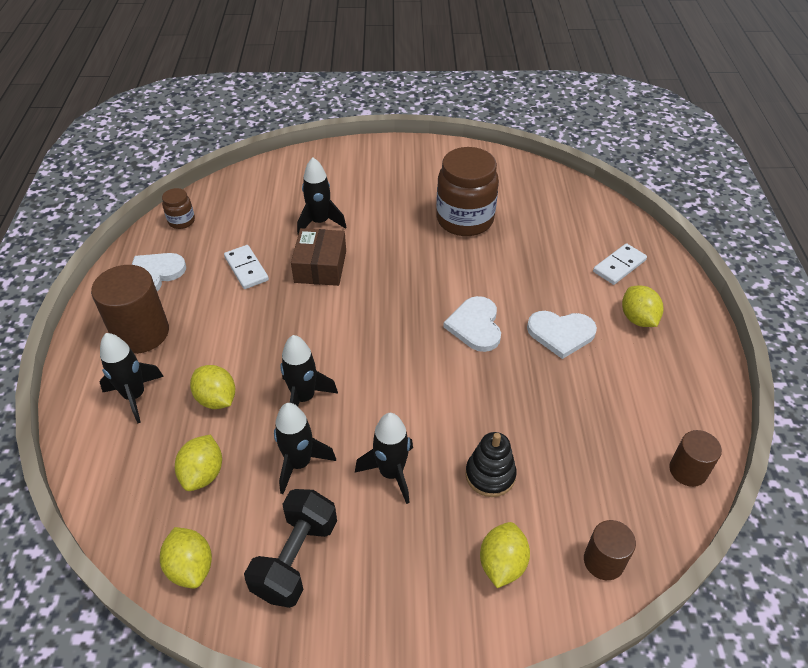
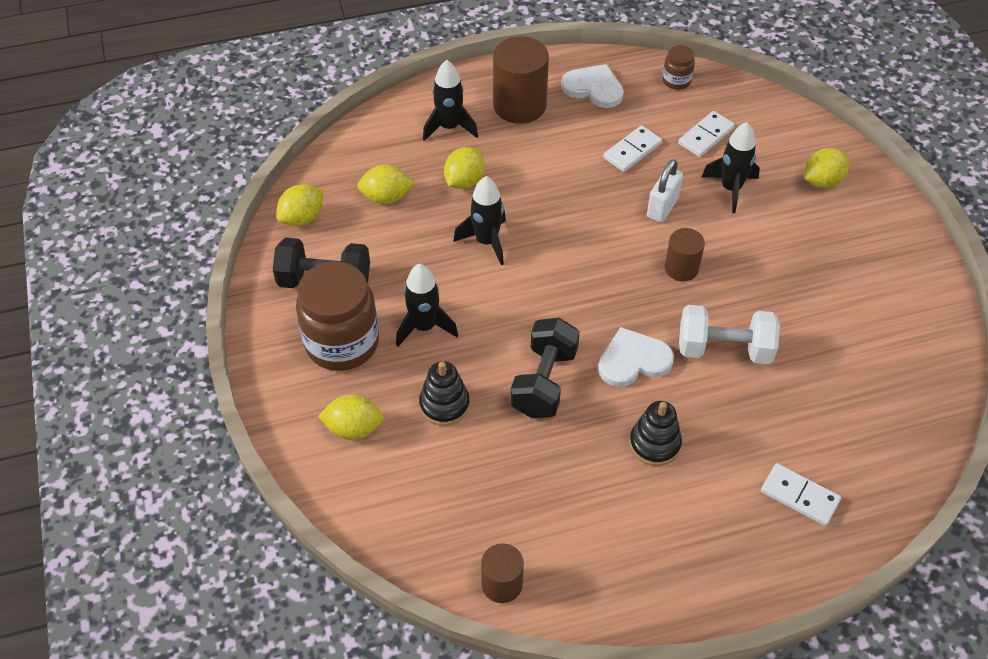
camera: 75 degrees right, 5 degrees up
(255, 221) = (706, 136): none -> white domino
(299, 463) = (415, 258): black rocket -> none
(320, 266) = (662, 207): brown box -> white padlock
(464, 220) = (804, 320): brown jar -> brown jar (342, 343)
(479, 269) = (724, 349): none -> white dumbbell
(482, 391) = (544, 382): none -> black dumbbell
(561, 333) = (654, 444): white heart -> black stacking toy
(603, 561) = (375, 511): brown cylinder -> brown cylinder (681, 268)
(638, 319) = (712, 523): yellow lemon -> yellow lemon (822, 181)

